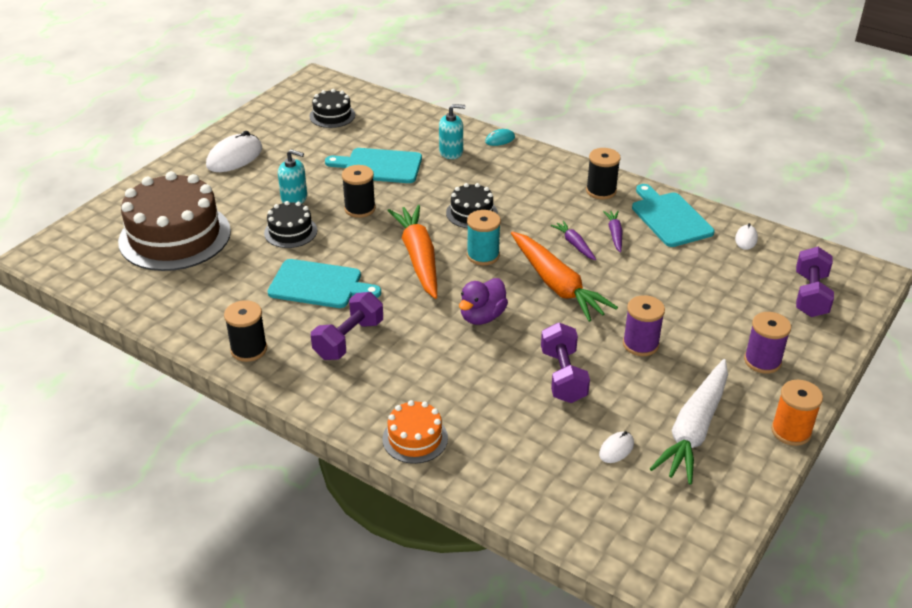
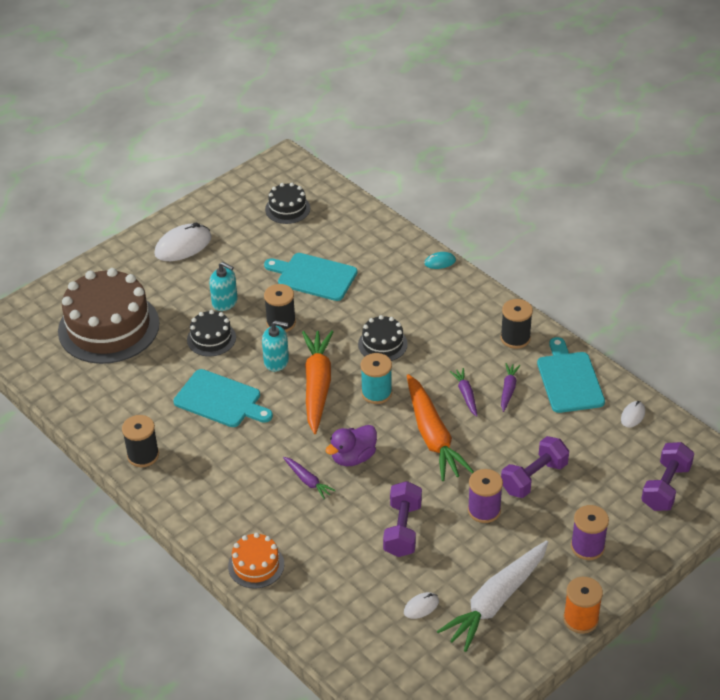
camera: 15 degrees right, 5 degrees up
(349, 339) = (230, 460): purple dumbbell -> purple dumbbell (534, 478)
(442, 346) = (307, 481): none -> purple carrot
(451, 152) = (387, 270): turquoise soap dispenser -> turquoise soap dispenser (276, 361)

